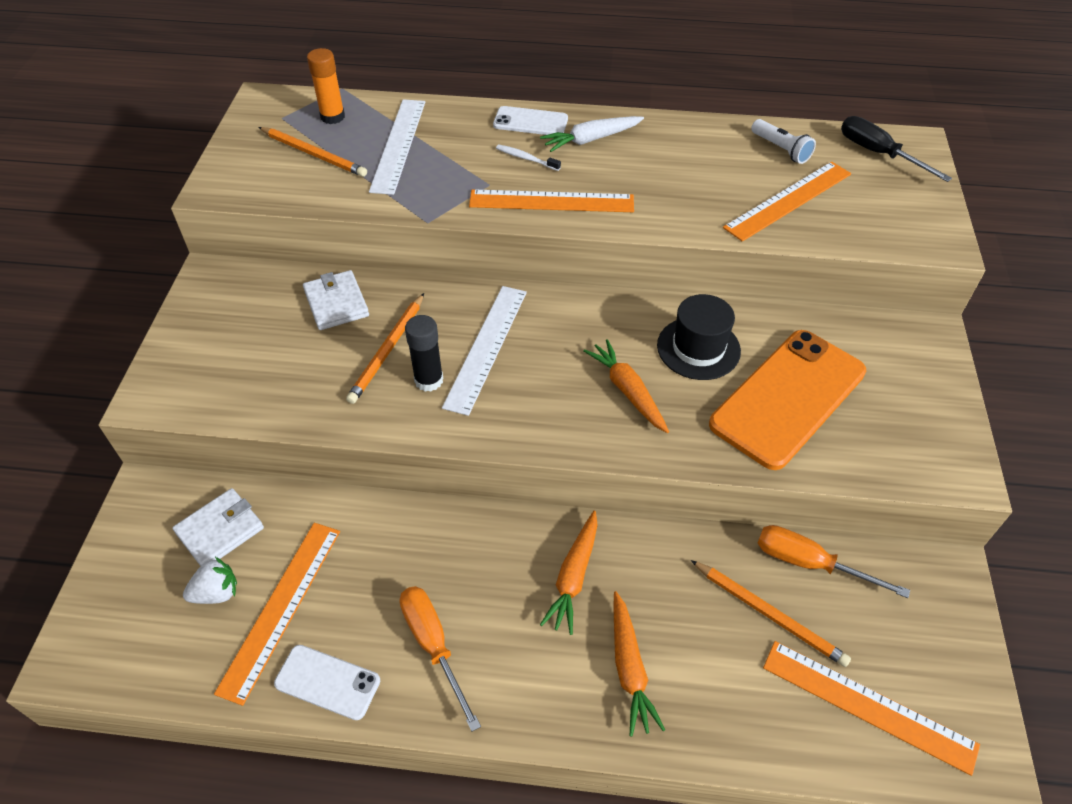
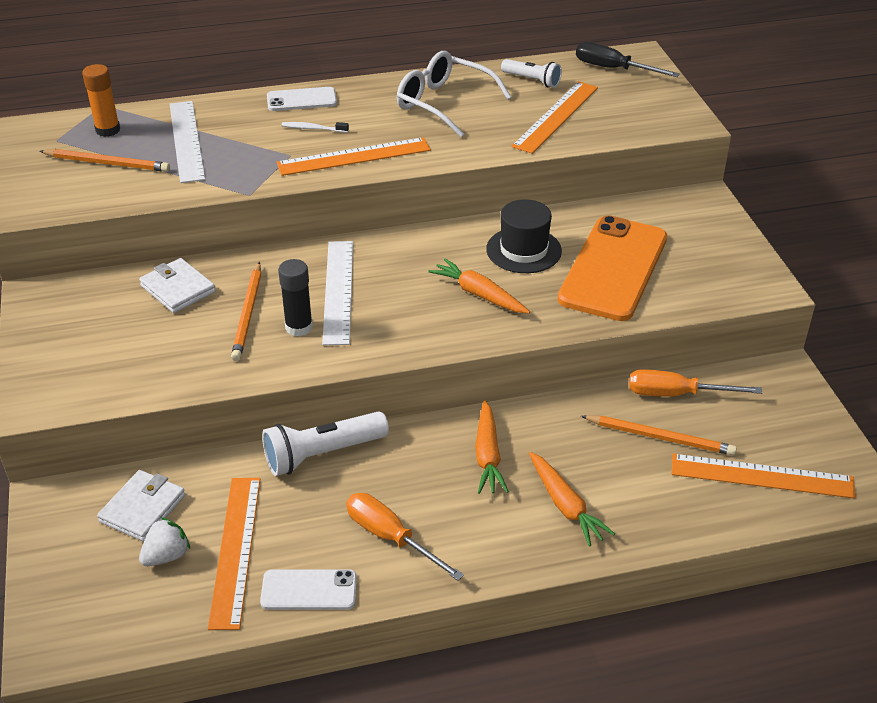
camera: 20 degrees left, 10 degrees down
(411, 521) = (322, 454): none -> white flashlight
(591, 139) = (364, 103): white carrot -> none
(673, 157) = (443, 103): none -> white glasses

